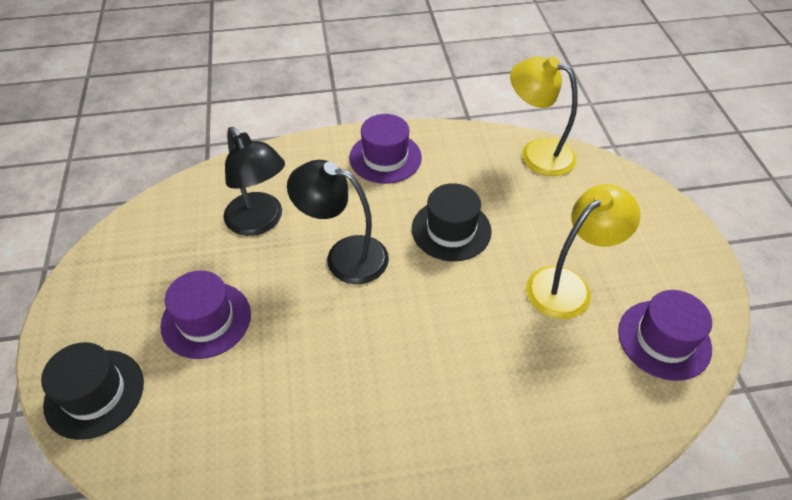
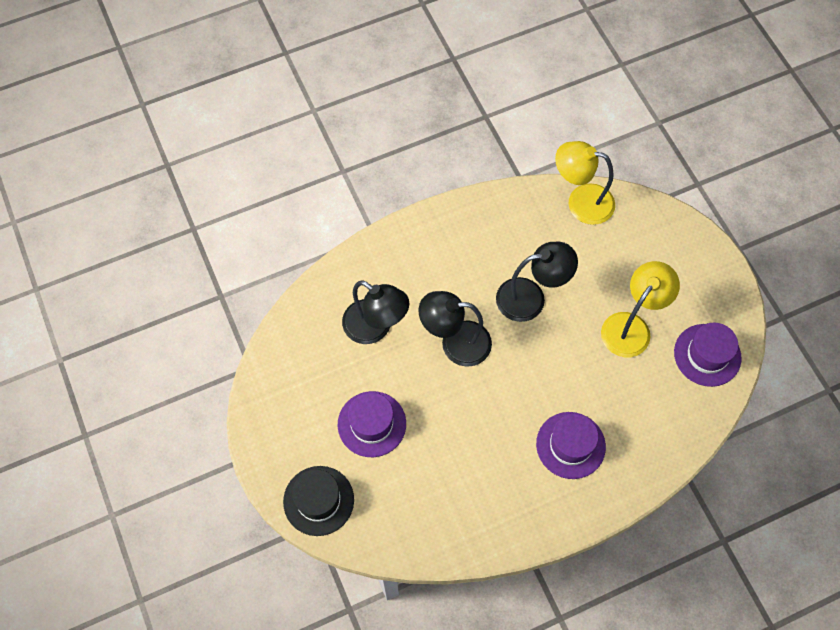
camera: 15 degrees left, 15 degrees up
(385, 157) = (455, 237): purple hat -> purple hat (570, 445)
(451, 230) = (531, 297): black hat -> black lamp

